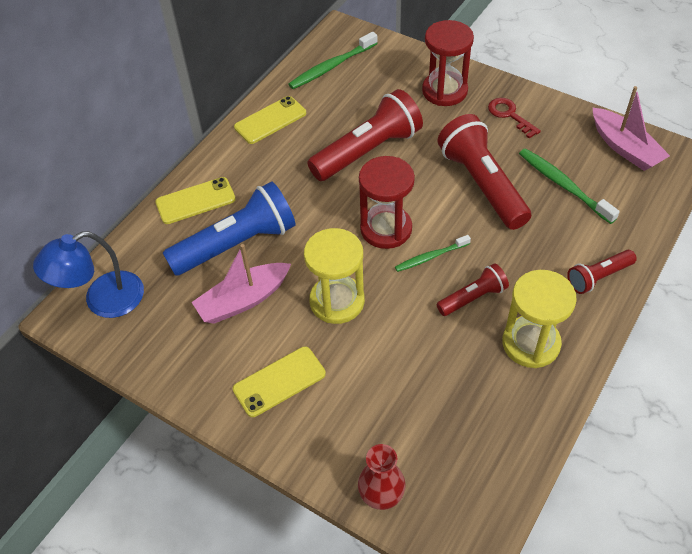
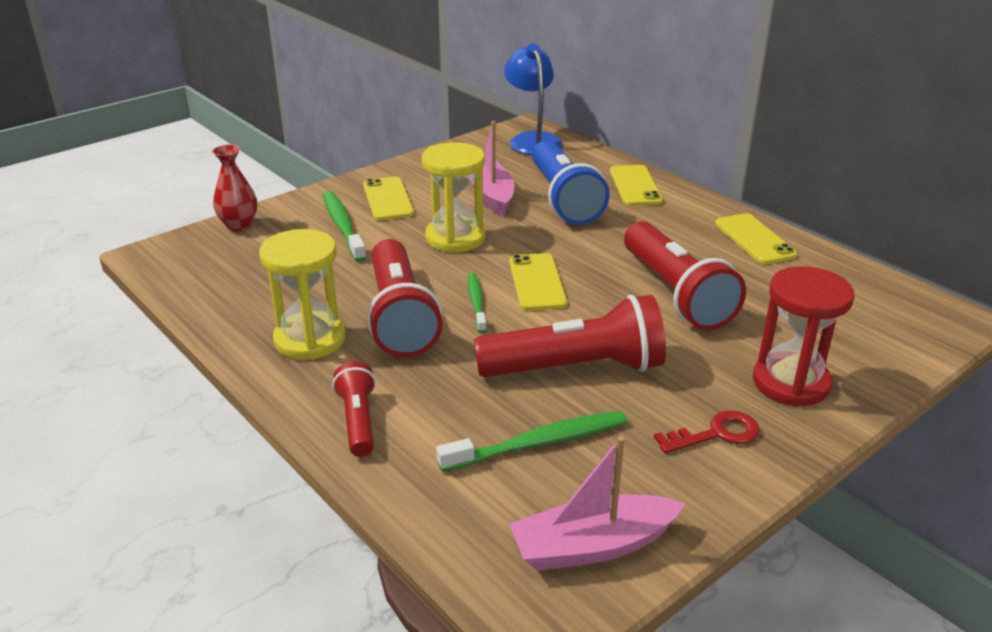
camera: 105 degrees right, 20 degrees down
(331, 66) = (862, 296): green toothbrush -> green toothbrush (343, 226)
(386, 229) = (536, 282): red hourglass -> yellow phone
(473, 298) = (399, 317): red flashlight -> red flashlight, size x1.88

